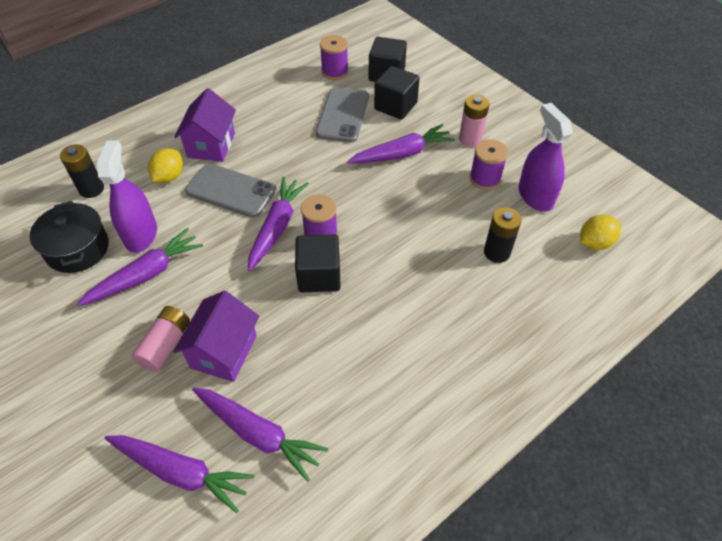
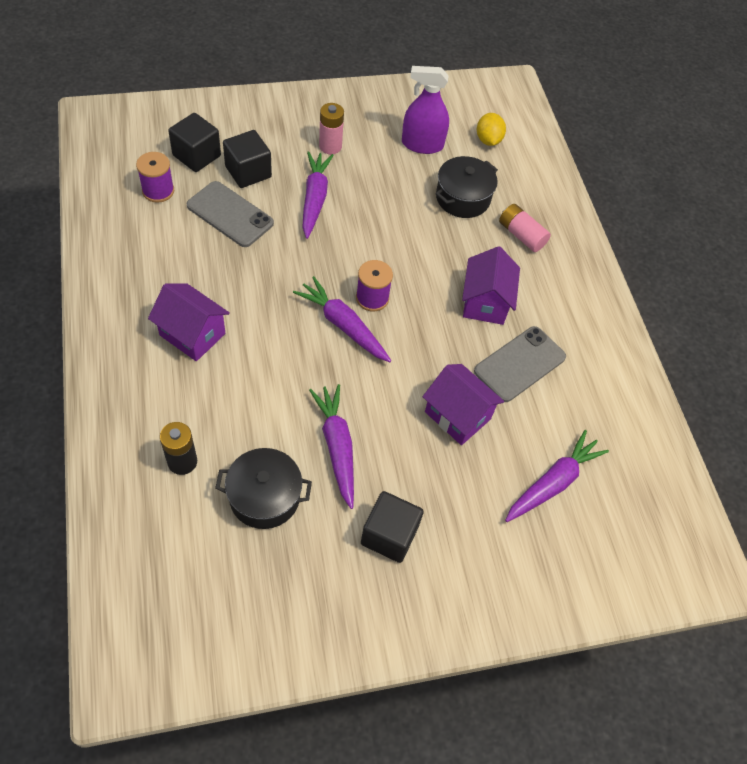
camera: 70 degrees left, 5 degrees up
(141, 235) = (281, 435): purple spray bottle -> none
(165, 345) = (427, 456): pink battery -> pink battery (521, 235)
(169, 177) = (214, 386): yellow lemon -> none
(231, 191) = (271, 342): grey phone -> grey phone (520, 364)
(259, 434) = (545, 419): purple carrot -> none
(319, 276) = (417, 319): black cube -> black cube (389, 535)
(377, 322) = (485, 302): none -> purple house
(485, 178) = (382, 162): purple spool -> none
(496, 252) = (462, 198): black battery -> black pot

